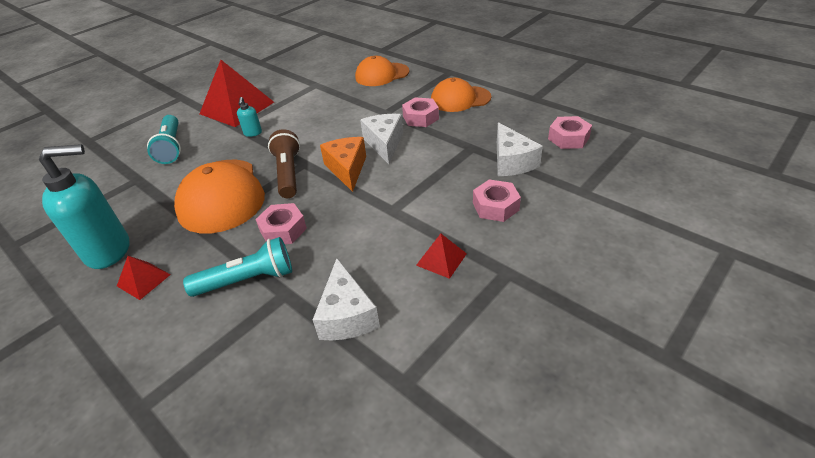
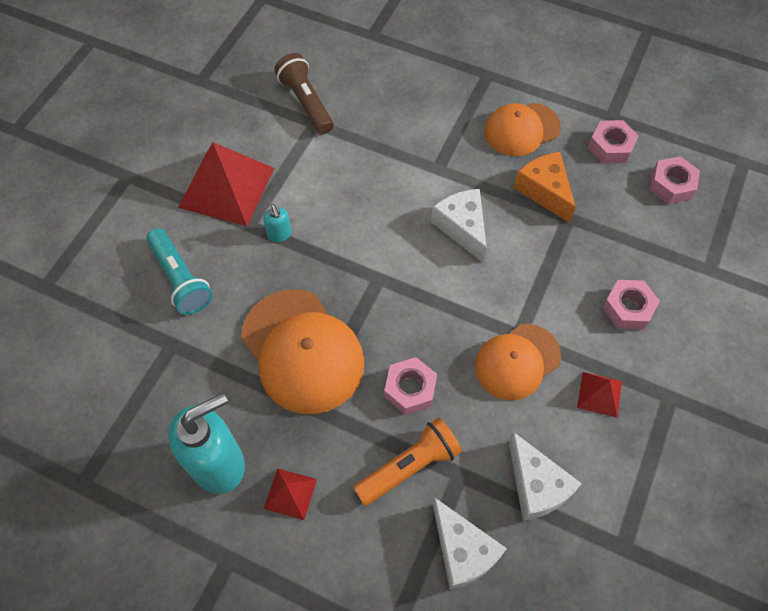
camera: 20 degrees left, 20 degrees up
(248, 280) = (409, 466): turquoise flashlight -> orange flashlight
(288, 173) = (367, 299): brown flashlight -> brown flashlight (306, 102)
(347, 169) = (437, 279): orange cheese -> orange cheese (544, 191)
(382, 75) = (397, 91): orange cap -> orange cap (517, 361)
(420, 118) = (486, 173): pink nut -> pink nut (610, 147)
(511, 162) = (621, 235): white cheese -> white cheese (462, 551)

